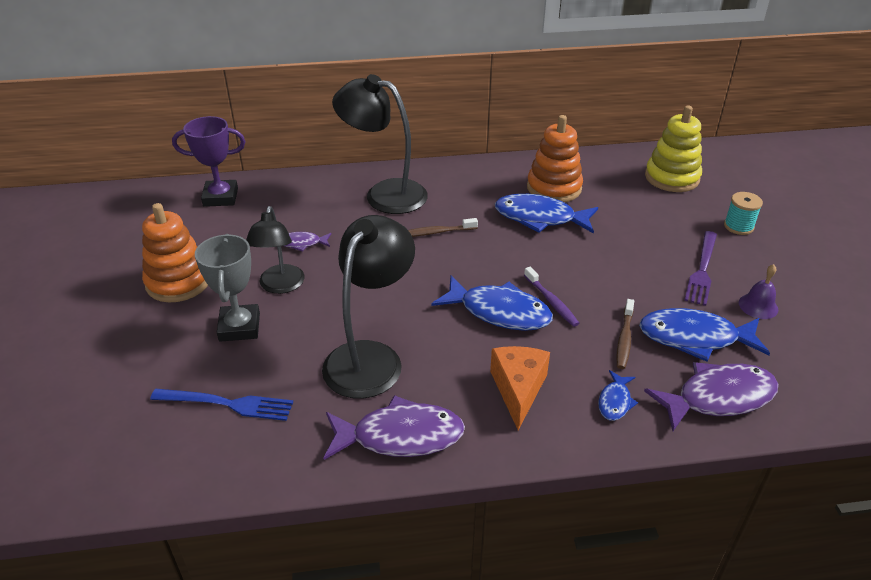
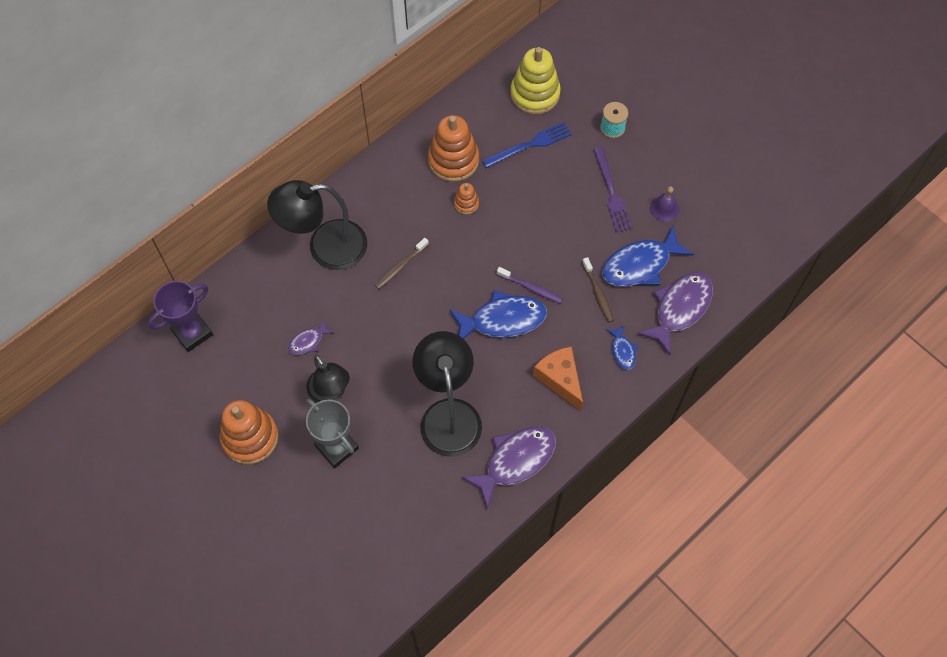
camera: 35 degrees left, 25 degrees up
(229, 404) = (389, 510): blue fork -> blue fork (530, 144)
(540, 218) = (466, 203): blue fish -> orange stacking toy

